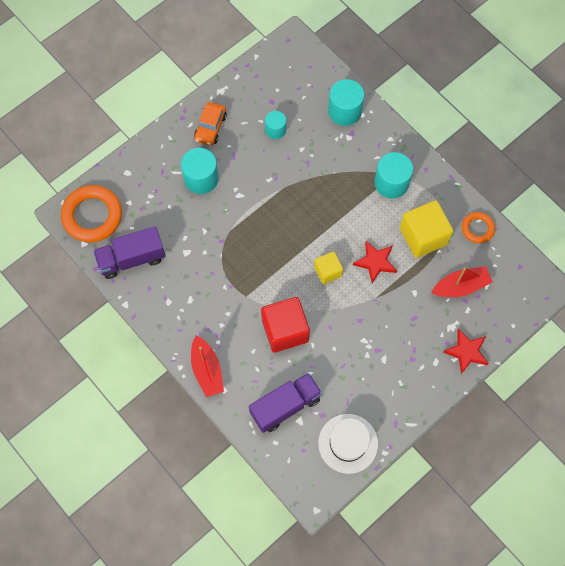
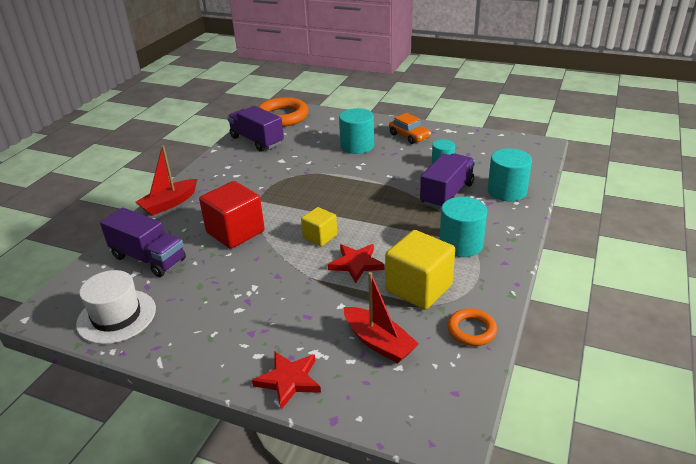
camera: 65 degrees right, 35 degrees down
(210, 127) = (409, 136): orange car -> orange car turned 120 degrees counterclockwise
(323, 154) = (447, 194): none -> purple truck

